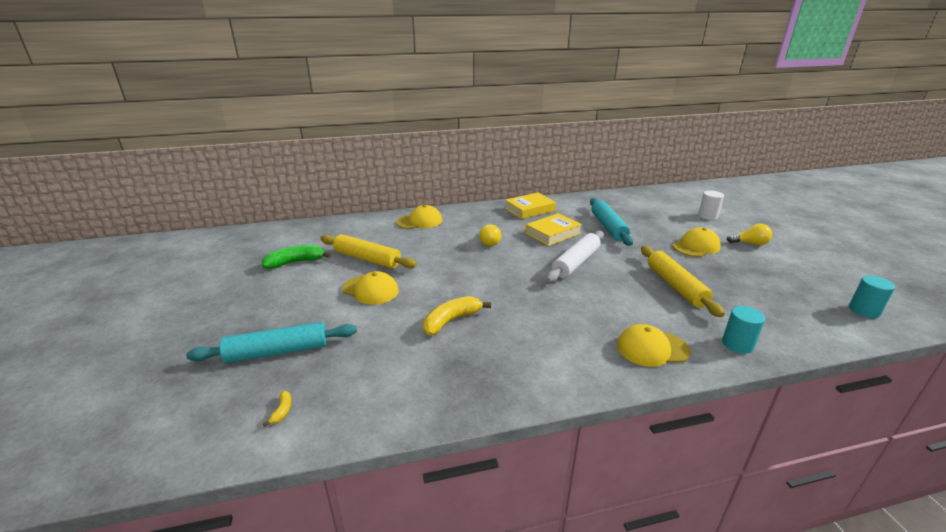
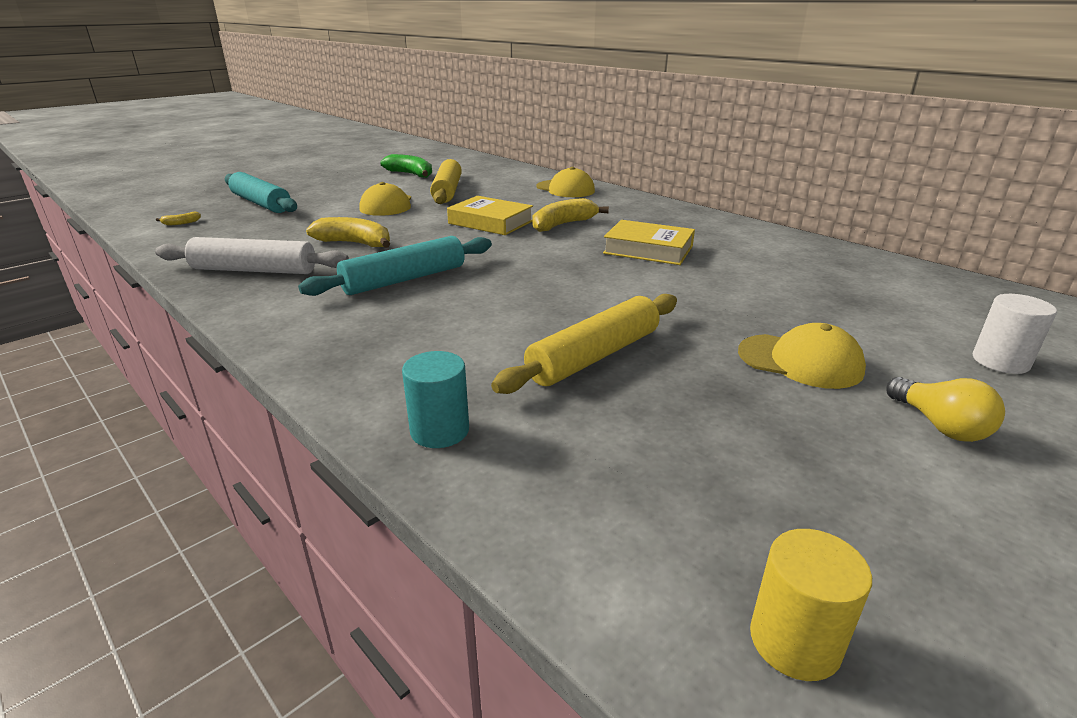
camera: 60 degrees right, 0 degrees up
(489, 242) = (563, 225): yellow light bulb -> yellow banana
(529, 209) = (704, 225): yellow book -> yellow book (490, 222)
(576, 262) = (575, 276): white rolling pin -> white rolling pin (254, 270)
(608, 227) = (741, 279): turquoise rolling pin -> turquoise rolling pin (404, 279)
(652, 348) = (373, 357): yellow cap -> none
(864, 310) = (794, 641): turquoise cylinder -> yellow cylinder

